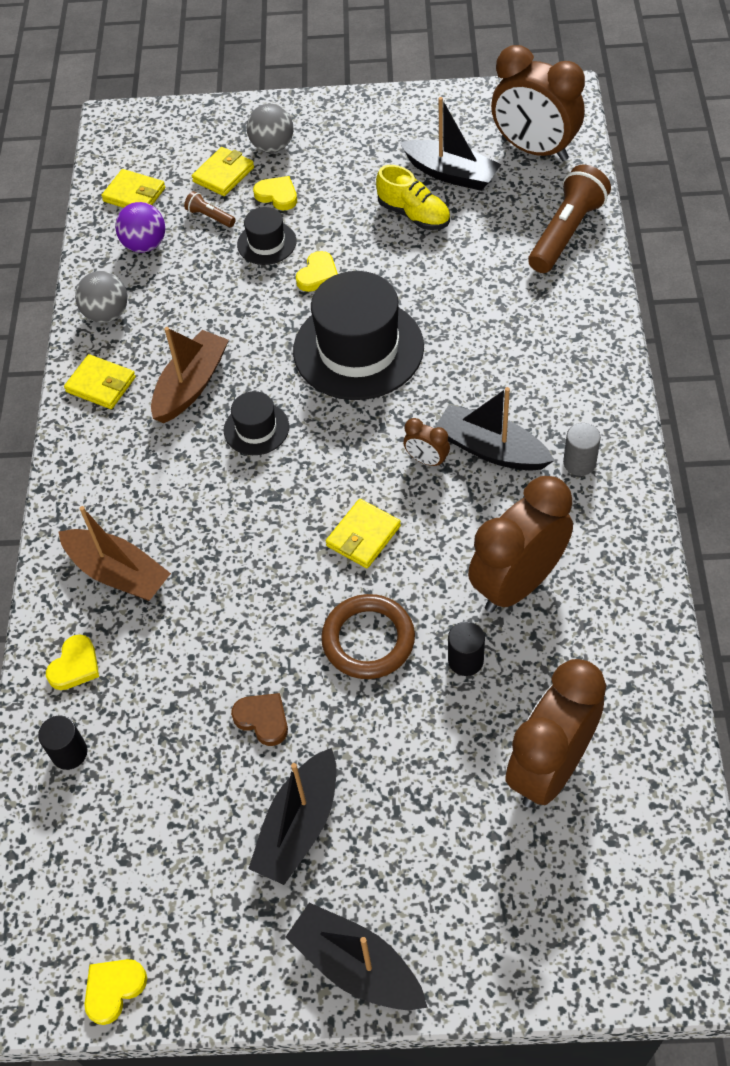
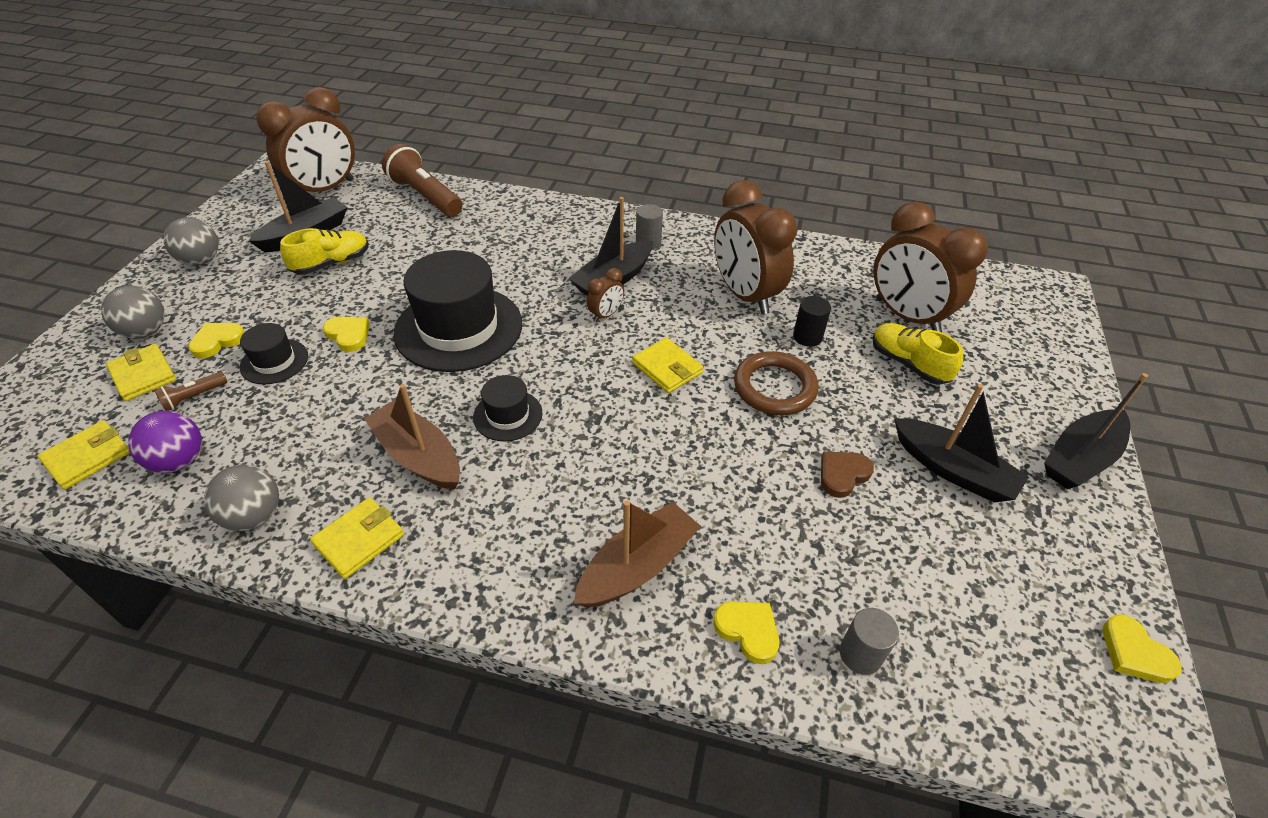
camera: 80 degrees left, 10 degrees down
(69, 753) = (860, 654): black cylinder -> grey cylinder
(377, 126) = (201, 261): none -> grey ball
(457, 774) = (908, 364): none -> yellow shoe

